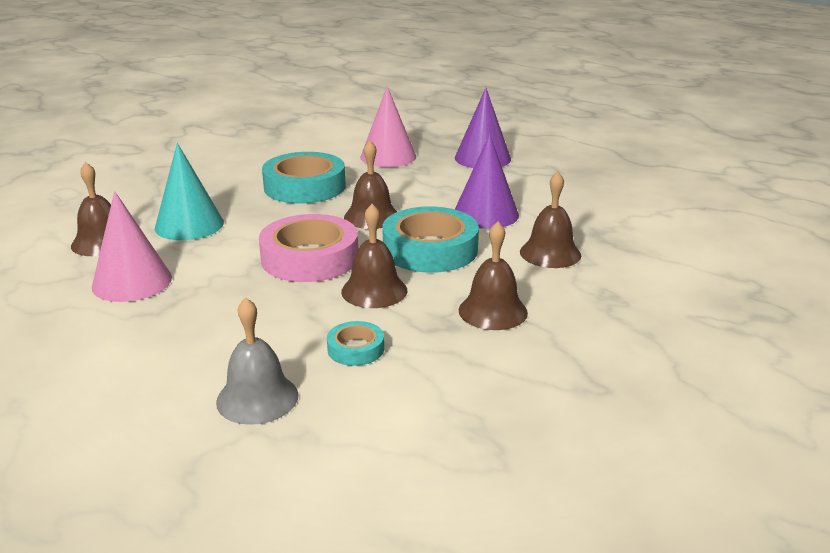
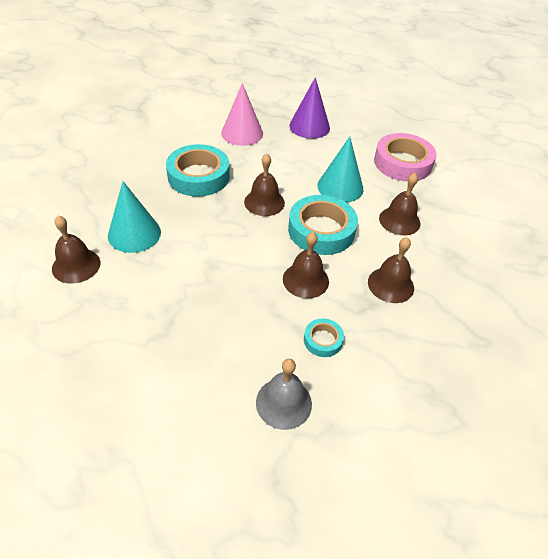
camera: 20 degrees left, 20 degrees up
(132, 282) = (126, 305): pink cone -> none
(310, 258) = (244, 254): pink tape -> pink tape (402, 163)
(486, 214) = (340, 187): purple cone -> turquoise cone

